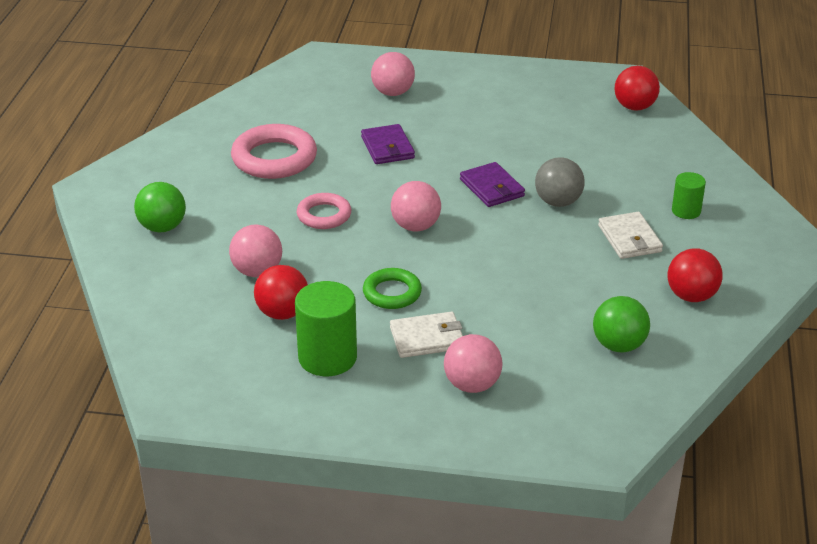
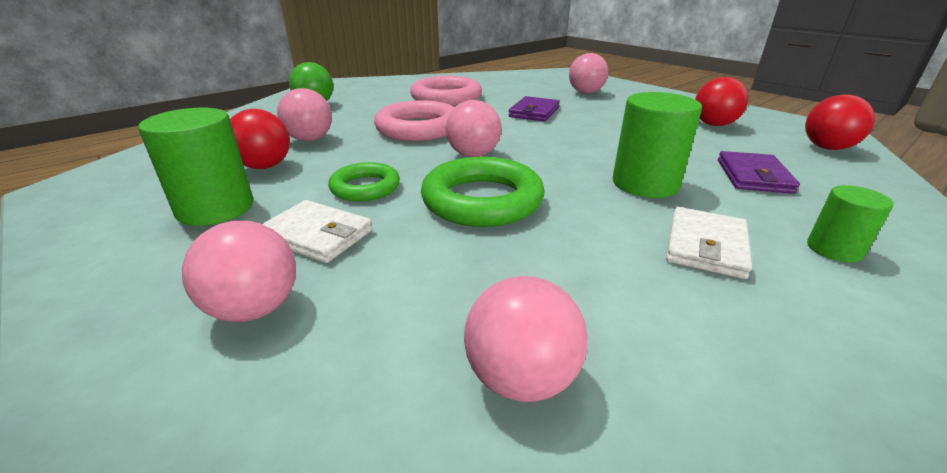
camera: 40 degrees right, 5 degrees down
(324, 215) = (418, 128): pink ring -> pink ring, size x1.66
(481, 265) = (482, 200): none -> green ring
(492, 188) = (586, 154): purple wallet -> purple wallet (753, 176)
(558, 202) = (645, 184): grey ball -> green cylinder
(618, 345) = (521, 378): green ball -> pink ball
(691, 296) = (751, 369): red ball -> red ball (713, 125)

